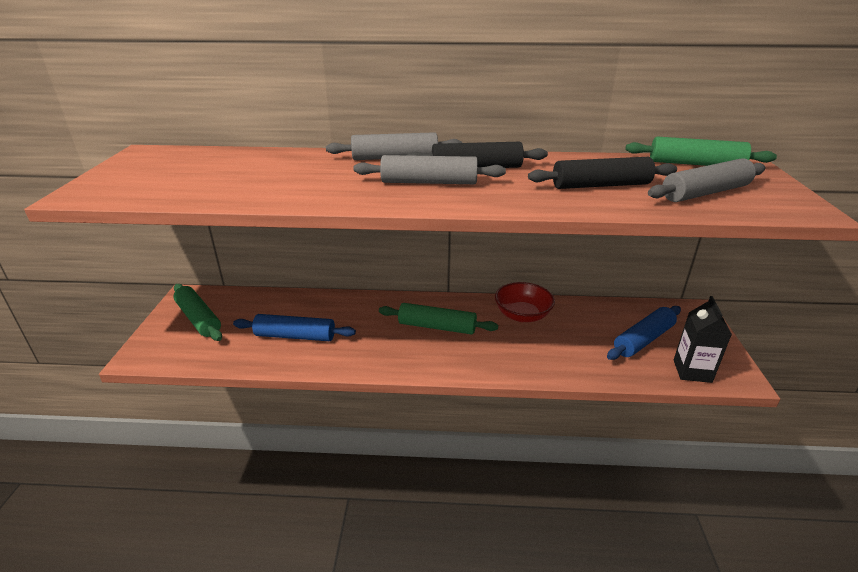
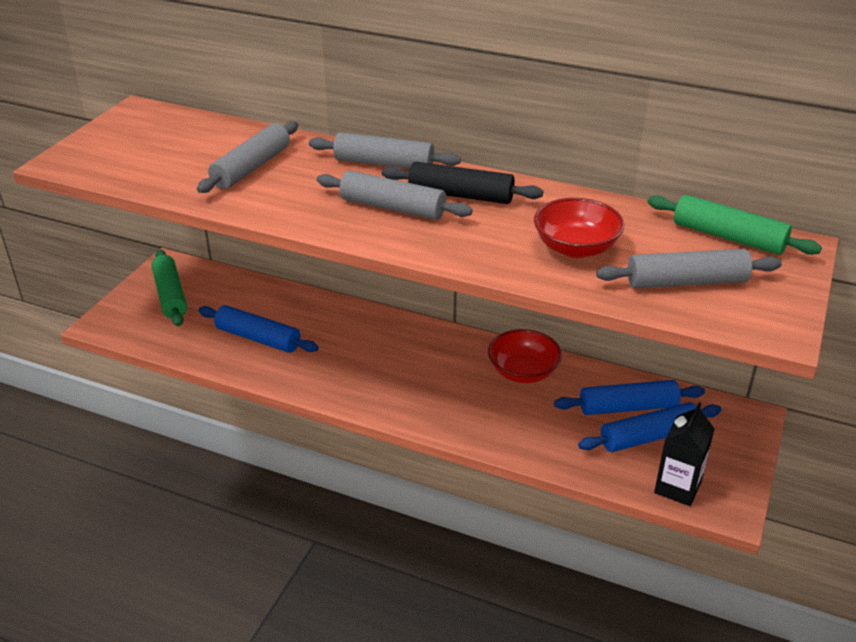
camera: 20 degrees right, 5 degrees up
(280, 174) = (251, 167): none -> grey rolling pin
(437, 327) = (414, 363): green rolling pin -> none
(600, 185) = (575, 248): black rolling pin -> red bowl
(613, 322) = (628, 407): none -> blue rolling pin

